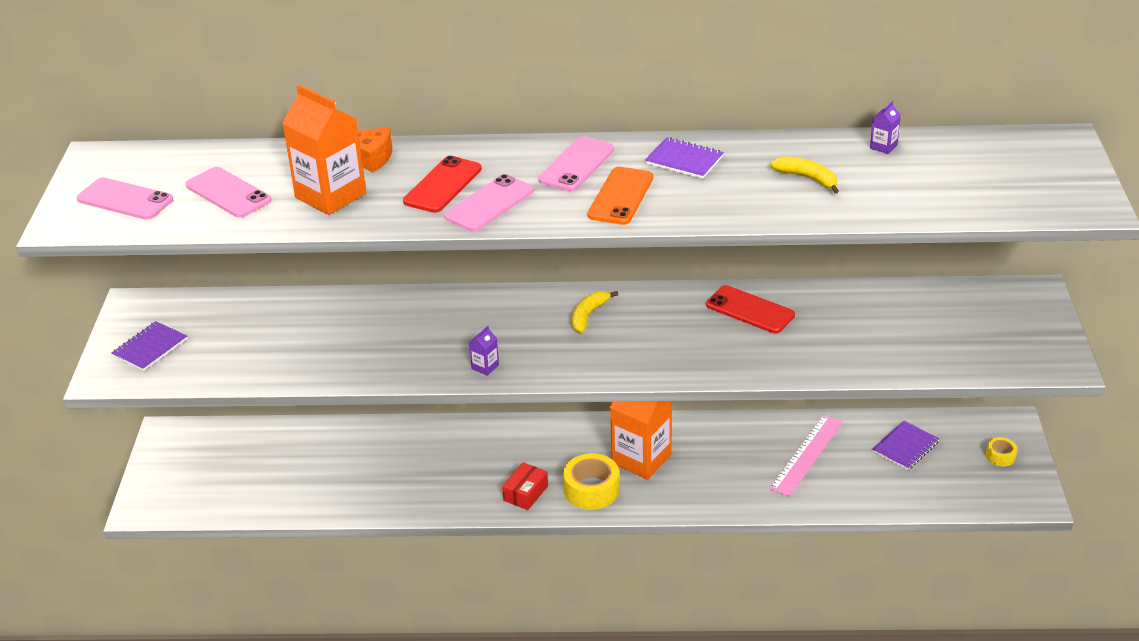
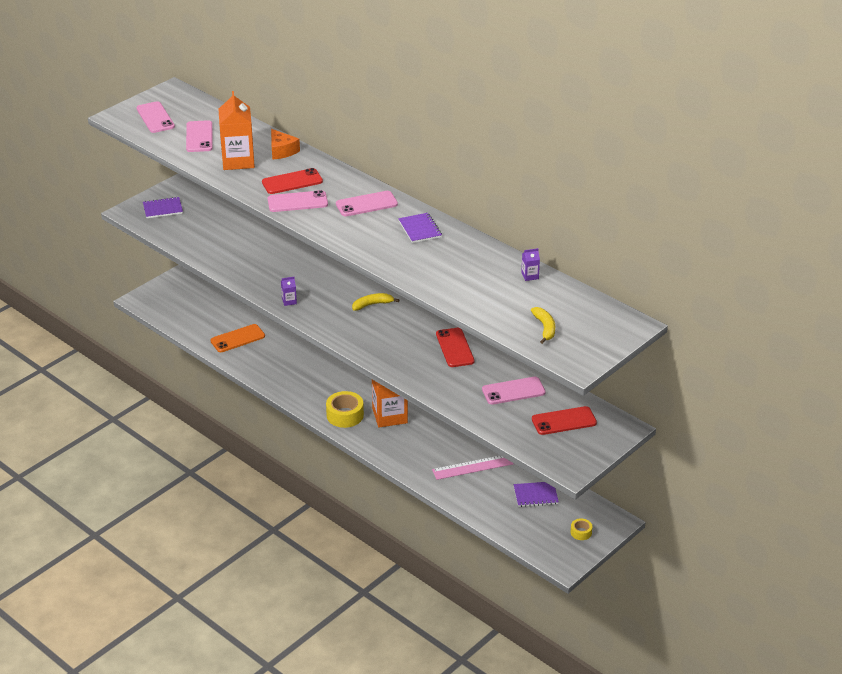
camera: 40 degrees right, 0 degrees up
(525, 493) = (312, 397): red box -> none
(621, 196) = (360, 231): orange phone -> orange phone (237, 338)
(807, 178) = (462, 270): yellow banana -> yellow banana (545, 328)
(880, 319) = (513, 391): none -> pink phone
(975, 320) = (564, 421): none -> red phone

